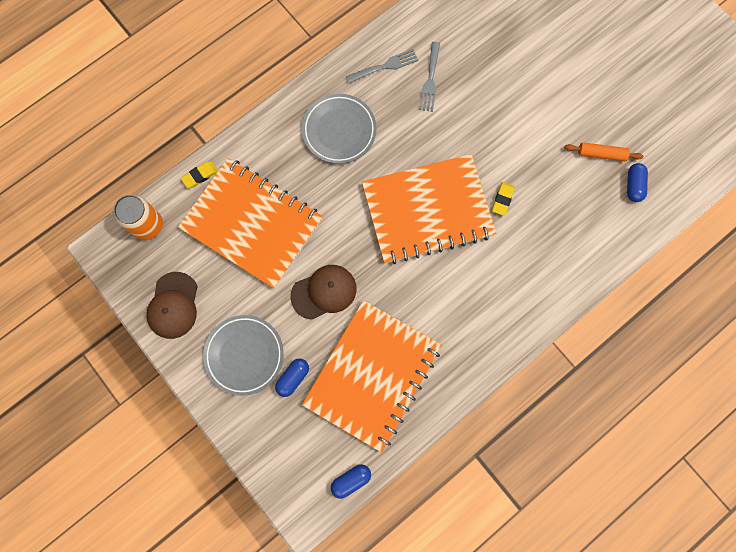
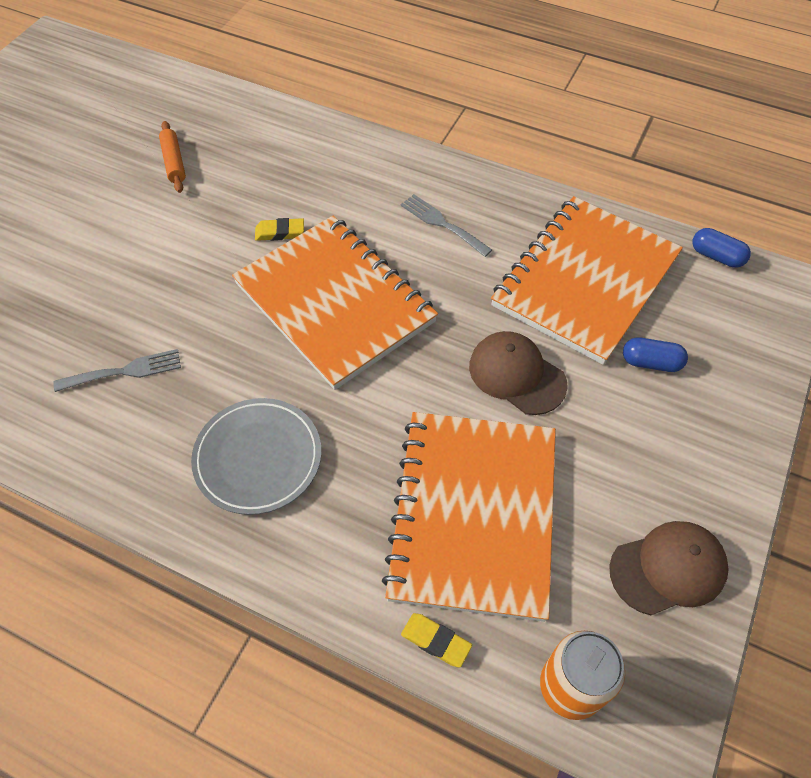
camera: 115 degrees left, 20 degrees down
(244, 355) = (666, 433): grey plate -> none
(373, 375) = (585, 281): orange notebook -> orange notebook turned 60 degrees counterclockwise
(385, 66) = (118, 440): grey fork -> grey fork (442, 224)
(633, 185) = (204, 126): blue capsule -> none

